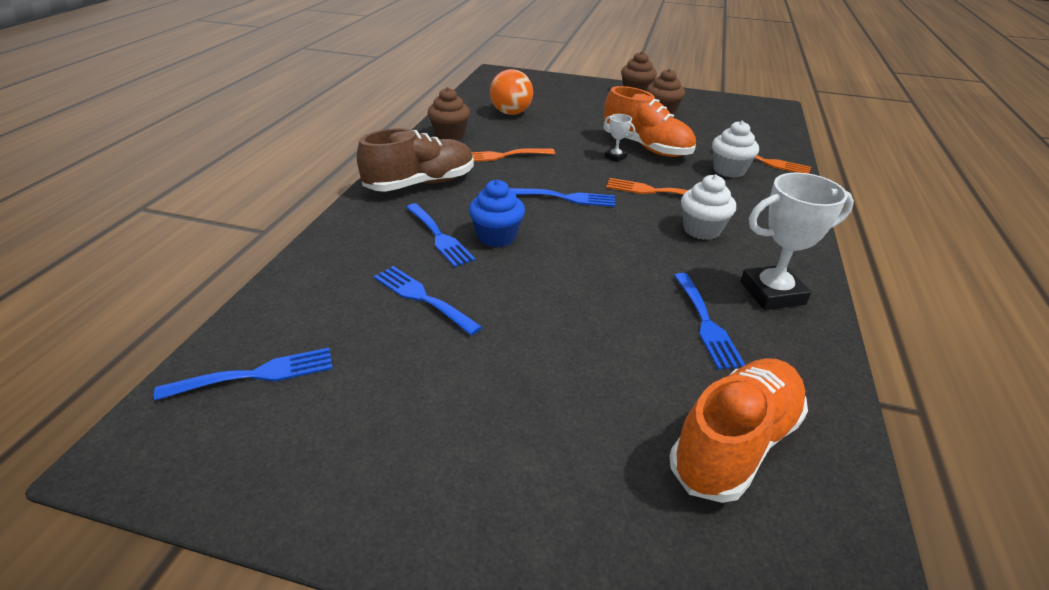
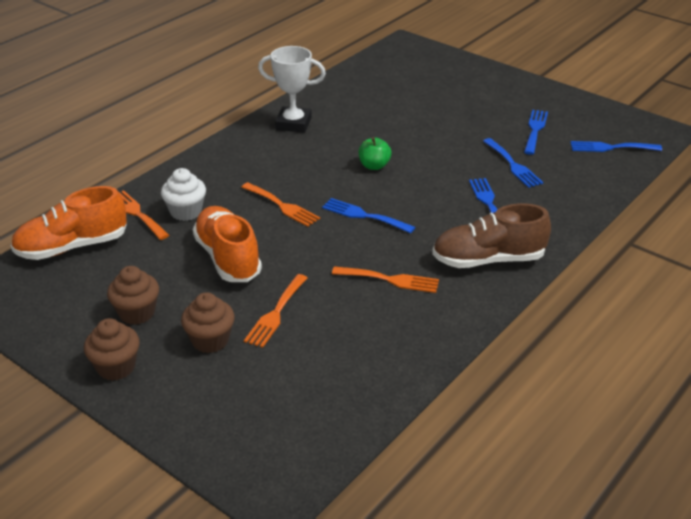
camera: 155 degrees left, 0 degrees up
(450, 135) = (432, 329): brown cupcake -> brown cupcake (210, 340)
(496, 237) = (444, 194): blue cupcake -> none
(511, 113) = (331, 358): orange ball -> none
(570, 125) = (276, 313): none -> orange fork
(605, 254) = (374, 166): none -> green apple
(615, 157) = (274, 252): white trophy -> none
(701, 230) = (285, 167): white cupcake -> none
(706, 323) = (352, 119): blue fork -> blue fork (535, 130)
(734, 444) = (391, 82): orange shoe -> orange shoe (72, 247)

